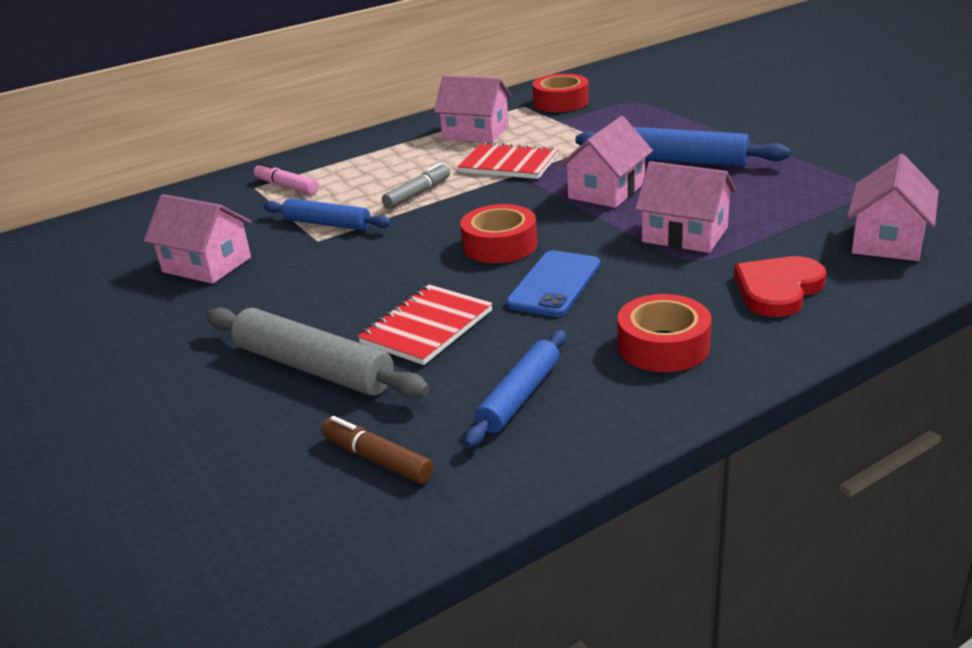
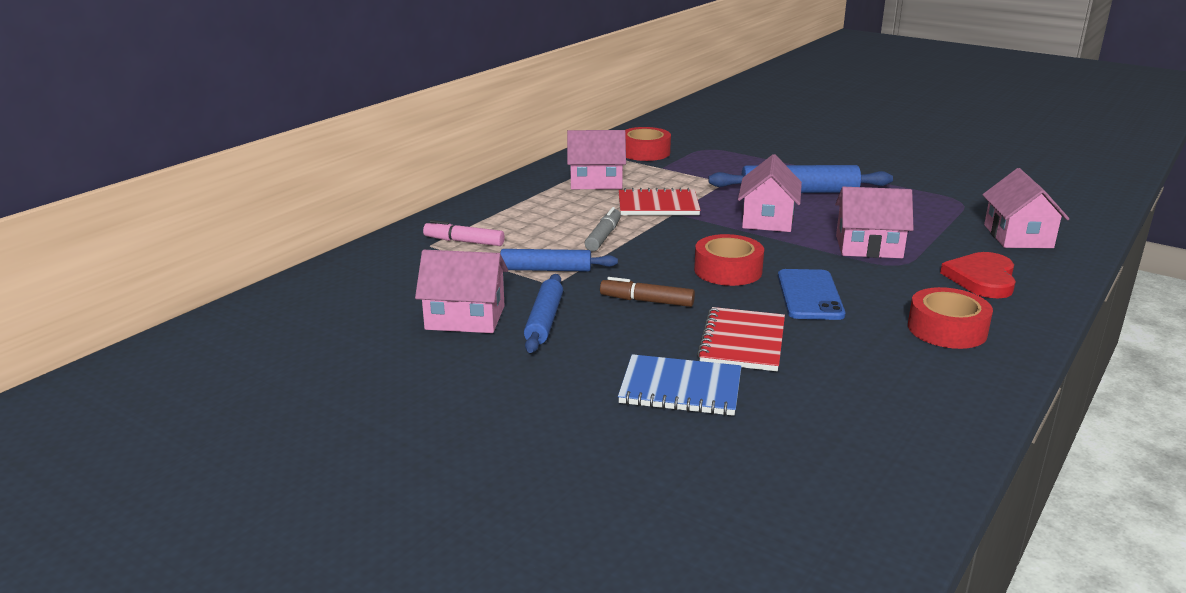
camera: 25 degrees left, 5 degrees down
(313, 368) = (680, 389): grey rolling pin -> blue notebook
(377, 459) = (825, 449): brown marker -> brown marker (646, 301)
(520, 397) = (883, 383): blue rolling pin -> blue rolling pin (544, 321)

